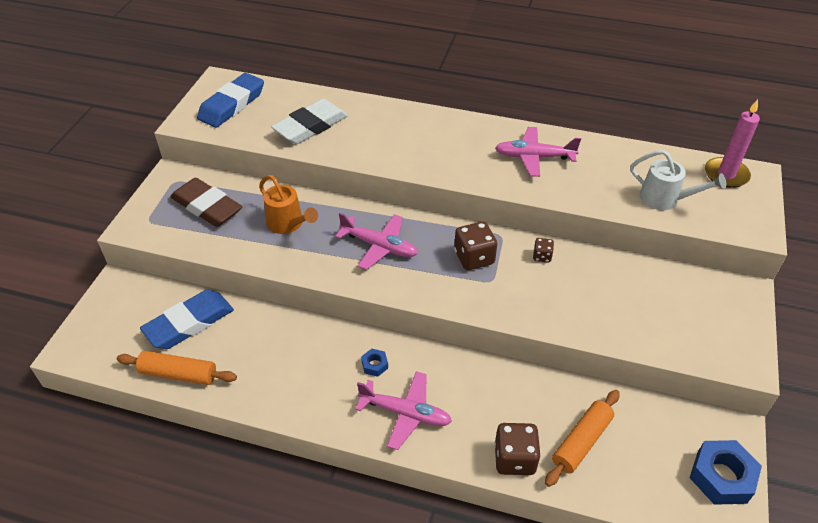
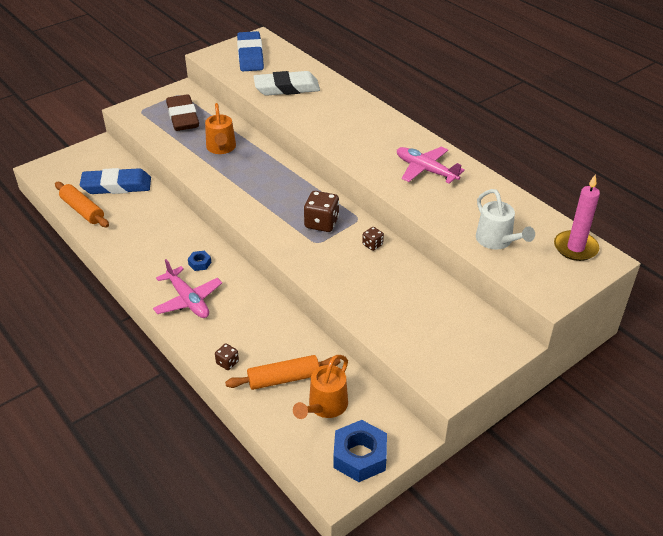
camera: 35 degrees right, 5 degrees down
(232, 105) = (250, 56): blue eraser -> blue eraser turned 75 degrees counterclockwise
(379, 246) = (265, 187): pink plane -> none
(514, 459) = (227, 362): brown dice -> brown dice, size x0.53
(644, 447) = (324, 407): none -> orange watering can

